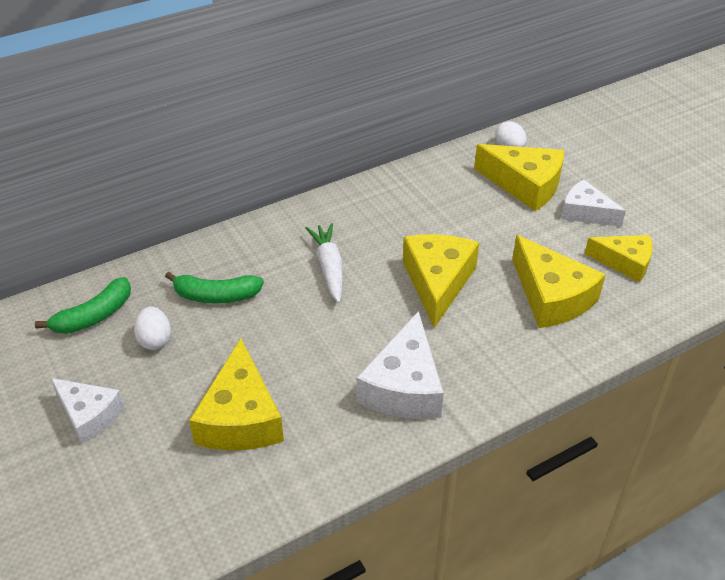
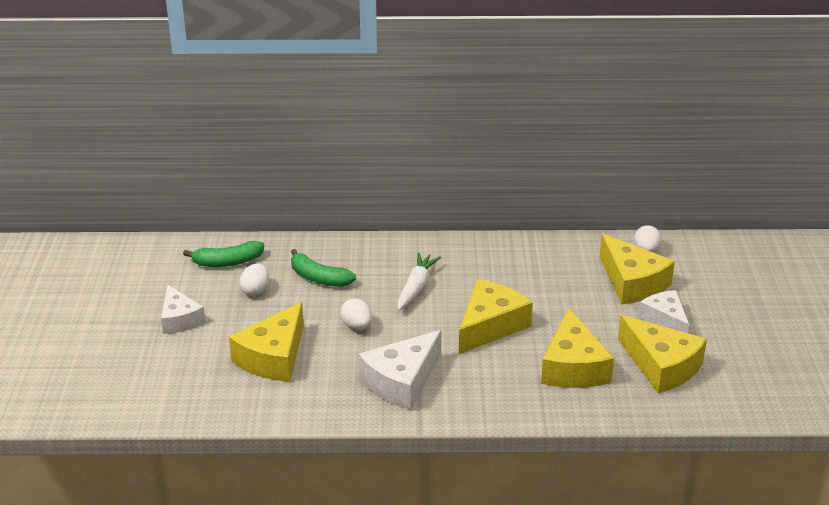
camera: 30 degrees right, 10 degrees down
(303, 338) = (357, 326): none -> white egg
(625, 262) = (661, 366): yellow cheese -> yellow cheese, size x1.52

